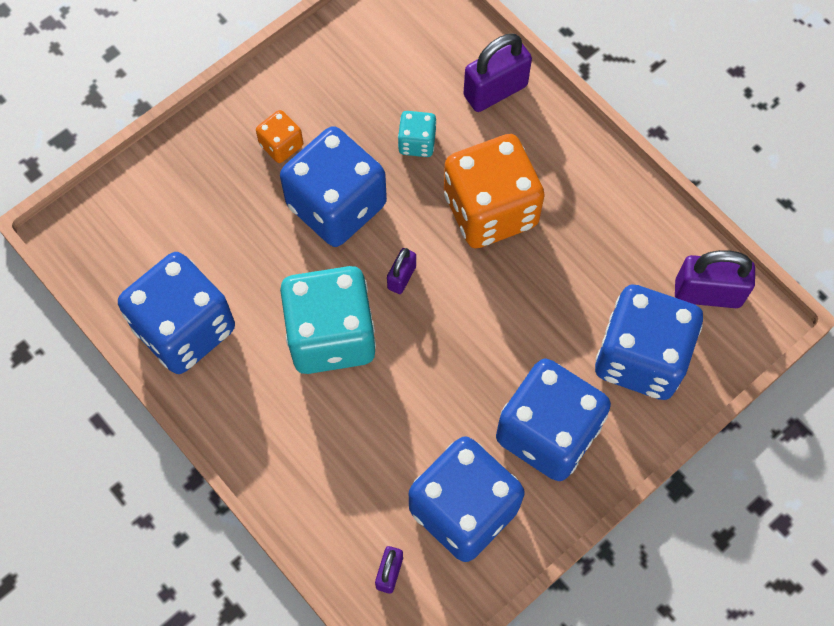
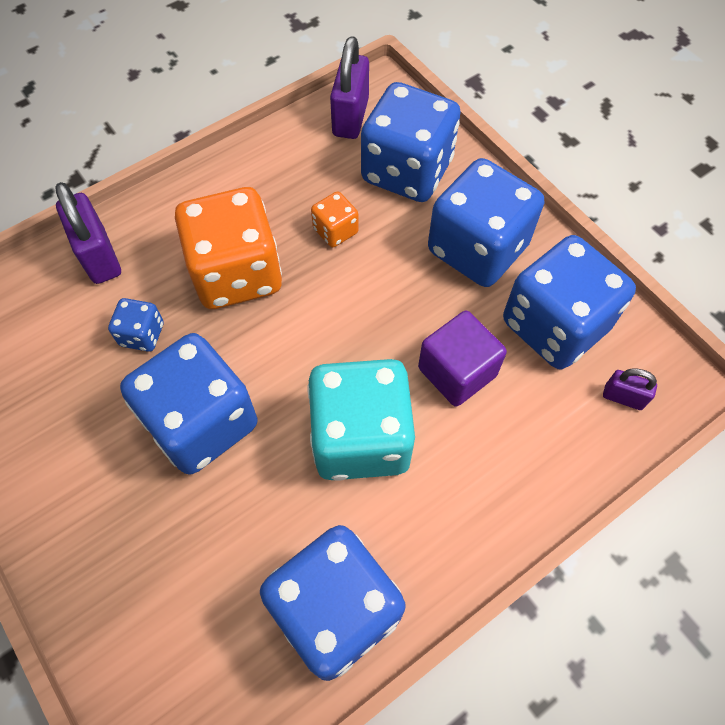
camera: 85 degrees left, 5 degrees down
(281, 145) = (108, 480): orange dice -> orange dice (335, 231)
(401, 277) = (300, 362): purple padlock -> none
(403, 416) = (457, 372): none -> purple cube
(417, 142) = (142, 334): turquoise dice -> blue dice

